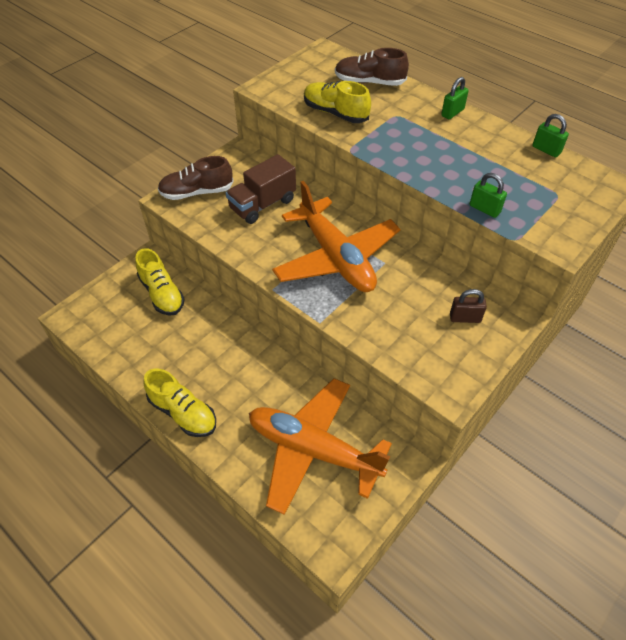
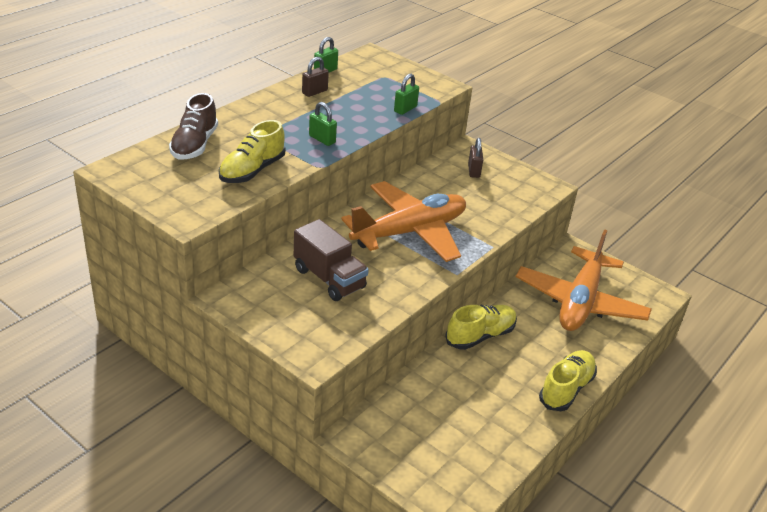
camera: 95 degrees left, 15 degrees down
(162, 294) = (409, 418): yellow shoe -> yellow shoe (480, 336)
(197, 192) = (304, 333): brown shoe -> none
(452, 112) = (262, 105): green padlock -> green padlock (322, 139)
(494, 143) = (314, 92): none -> brown padlock

